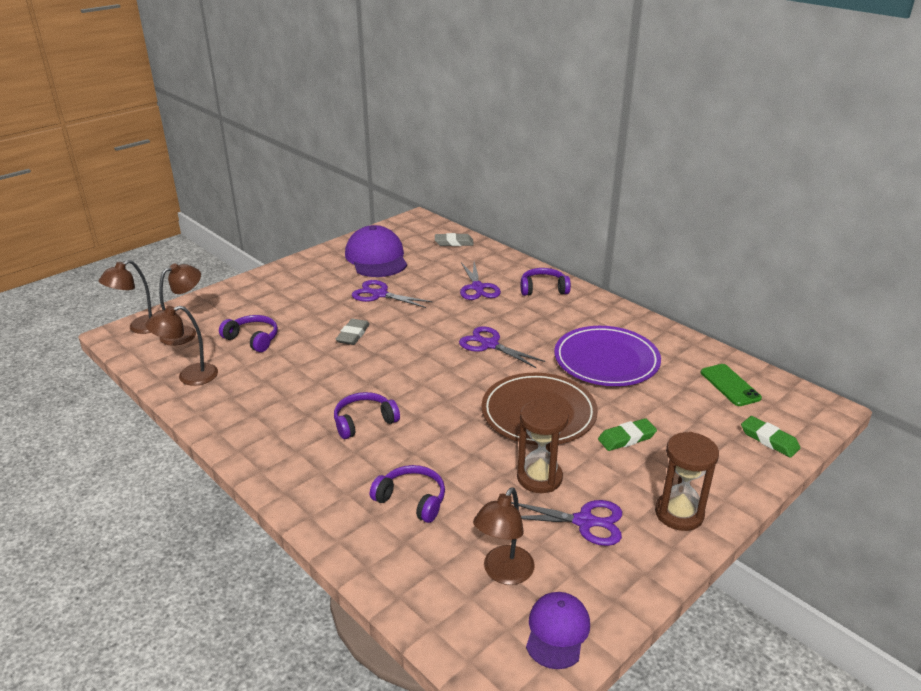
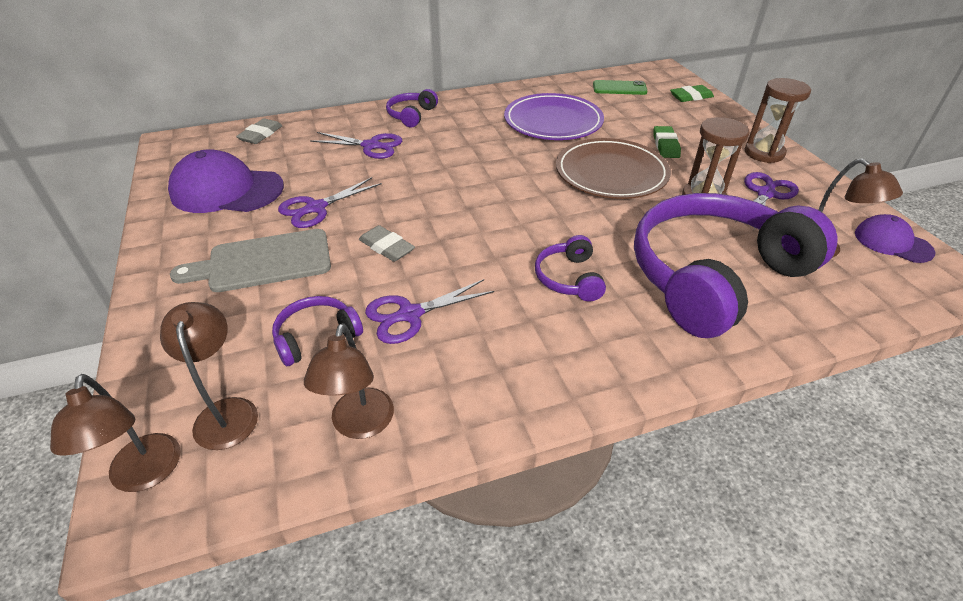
camera: 65 degrees left, 10 degrees up
(311, 298) = (263, 262): none -> grey cutting board
(412, 500) = (714, 277): purple headphones -> purple headphones, size x2.41
(489, 345) = (483, 167): purple scissors -> purple scissors (410, 314)

